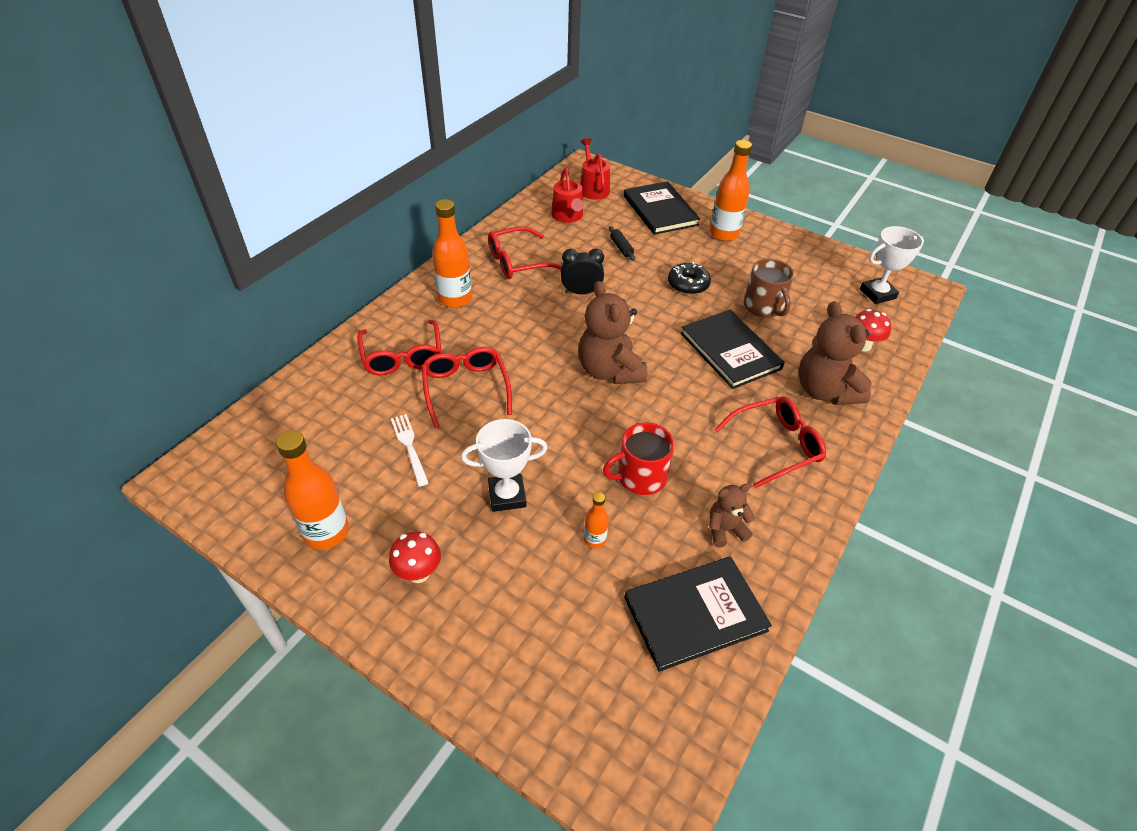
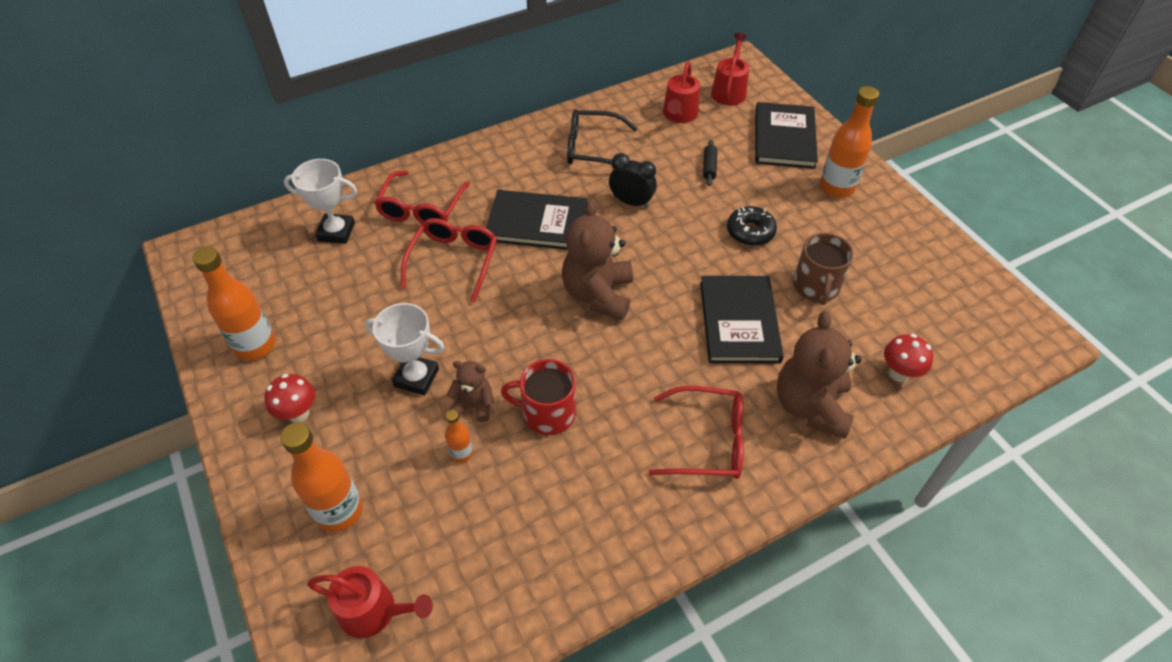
camera: 30 degrees right, 5 degrees up
(409, 446) = (369, 296): white fork -> none
(455, 299) = (507, 168): orange bottle -> orange bottle (339, 511)
(518, 262) = (593, 149): red glasses -> black glasses
(620, 704) = (373, 611): none -> red watering can
(695, 614) = (498, 566): black book -> black book (537, 223)
(725, 529) = (588, 501): brown teddy bear -> brown teddy bear (474, 404)
(877, 294) = (969, 320): white trophy -> white trophy (336, 232)

